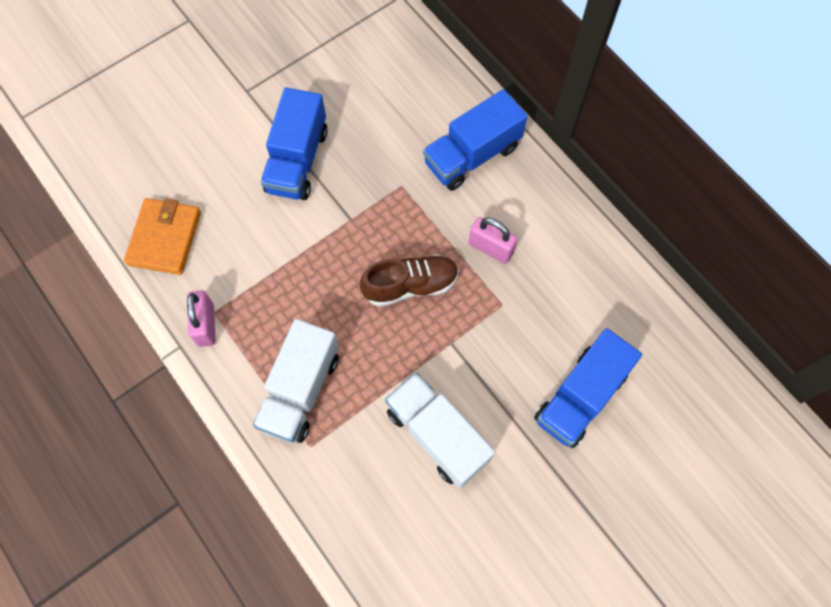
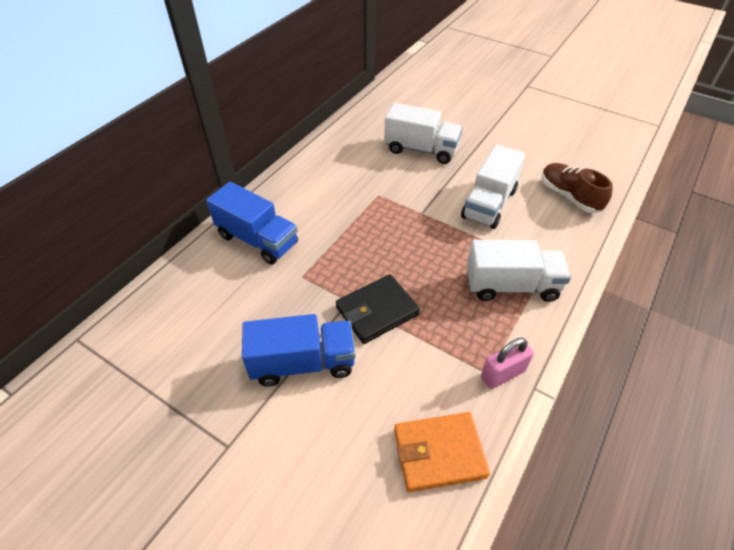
camera: 110 degrees left, 20 degrees down
(327, 241) = (377, 311): none -> black wallet
(410, 285) = (389, 246): brown shoe -> brown shoe (569, 196)
(490, 248) = (337, 210): pink padlock -> none
(580, 397) = (421, 149): blue truck -> white truck

